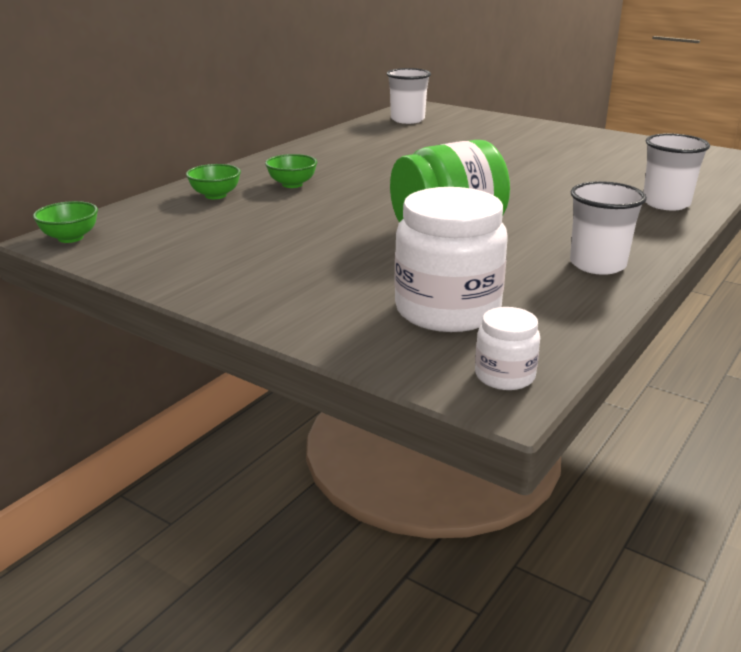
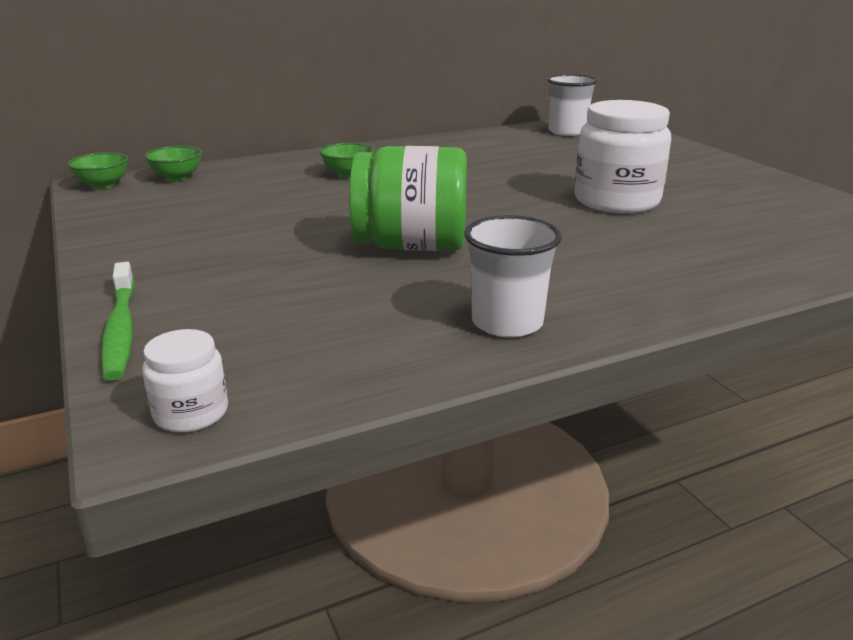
camera: 30 degrees right, 0 degrees up
(215, 195) = (268, 172): green bowl -> green bowl (177, 177)
(342, 342) = (121, 329): none -> green toothbrush
(447, 310) = (264, 326): white jar -> white jar (616, 201)
(666, 203) = (722, 273): white cup -> none

